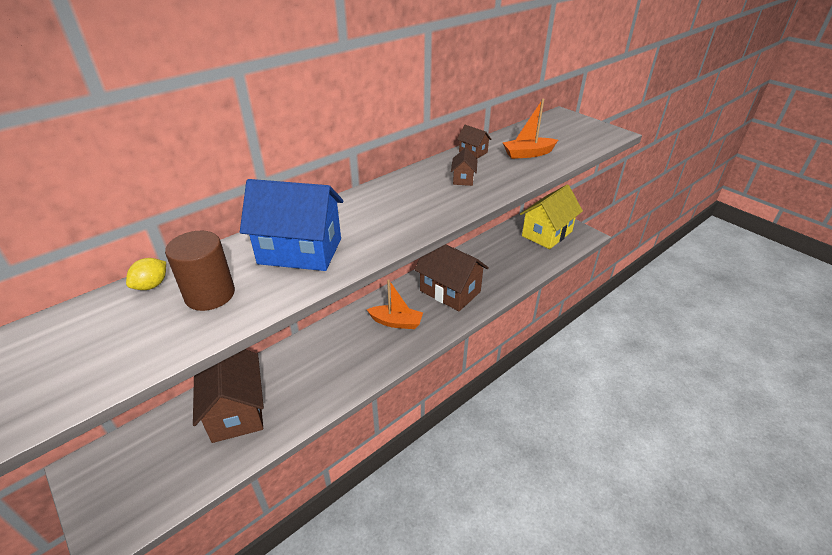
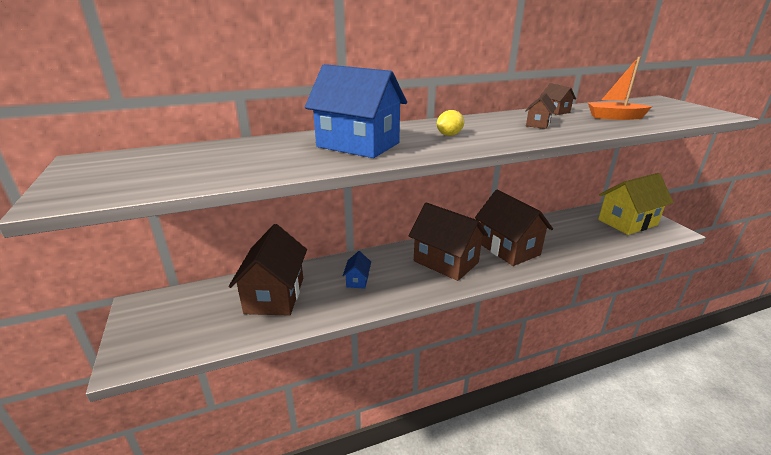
camera: 20 degrees right, 10 degrees down
(152, 285) = (225, 146): yellow lemon -> yellow lemon (449, 135)
(210, 295) = (265, 157): brown cylinder -> none
(316, 368) = (357, 280): none -> blue house
(396, 322) = (446, 262): orange boat -> brown house

